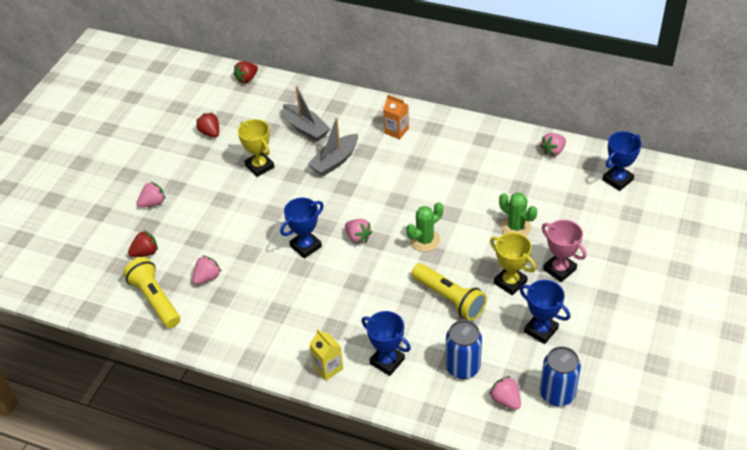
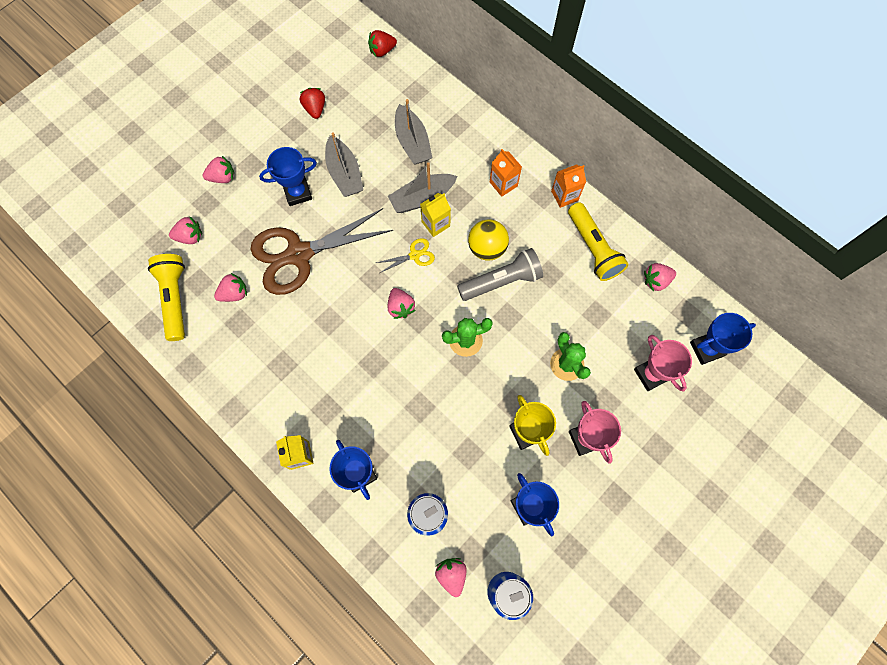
camera: 20 degrees right, 25 degrees up
(145, 253) = (190, 237): red strawberry -> pink strawberry
(250, 232) = (299, 254): none -> brown scissors
(259, 166) = (344, 173): yellow trophy -> grey boat
(306, 246) = (344, 296): blue trophy -> blue trophy (298, 193)
(350, 200) = (414, 255): none -> yellow scissors
(356, 174) = (435, 224): none -> yellow carton
(407, 175) = (487, 248): none -> yellow ball
(432, 192) = (502, 281): none -> grey flashlight
(449, 299) = (455, 425): yellow flashlight -> yellow flashlight (593, 248)
(450, 122) = (564, 196): none -> orange carton
(585, 210) = (651, 374): none -> pink trophy

